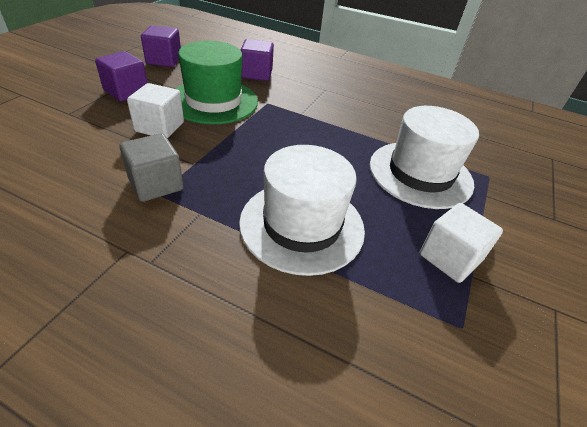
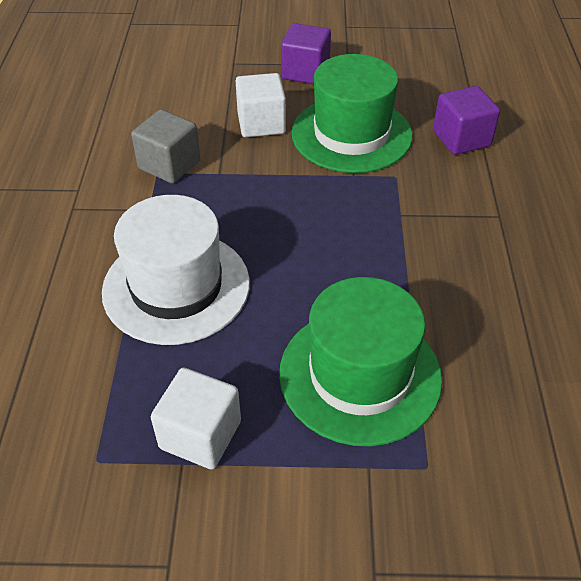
camera: 70 degrees right, 5 degrees up
(164, 60) = (402, 60): purple cube -> none
(420, 174) = (360, 375): white hat -> green hat

